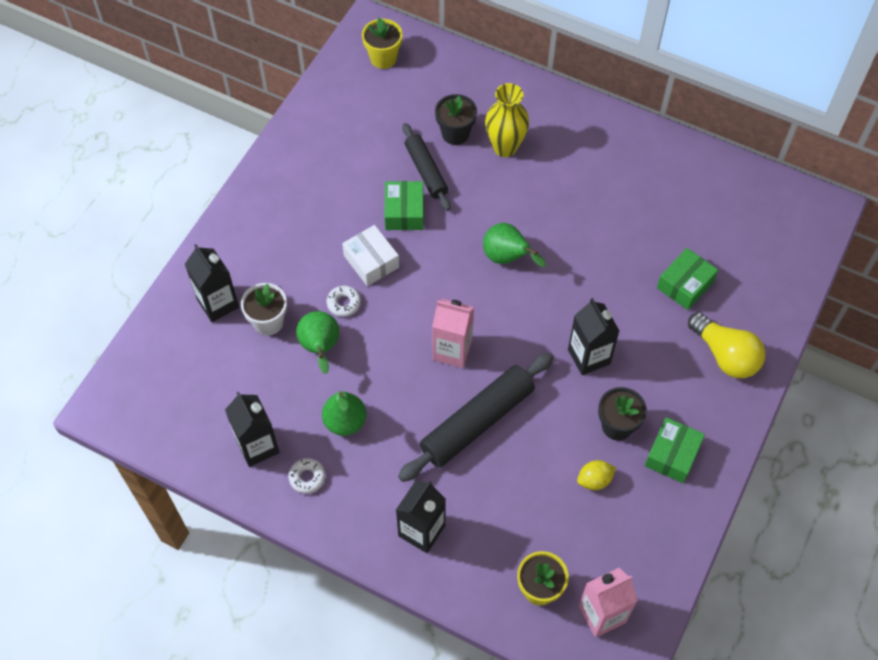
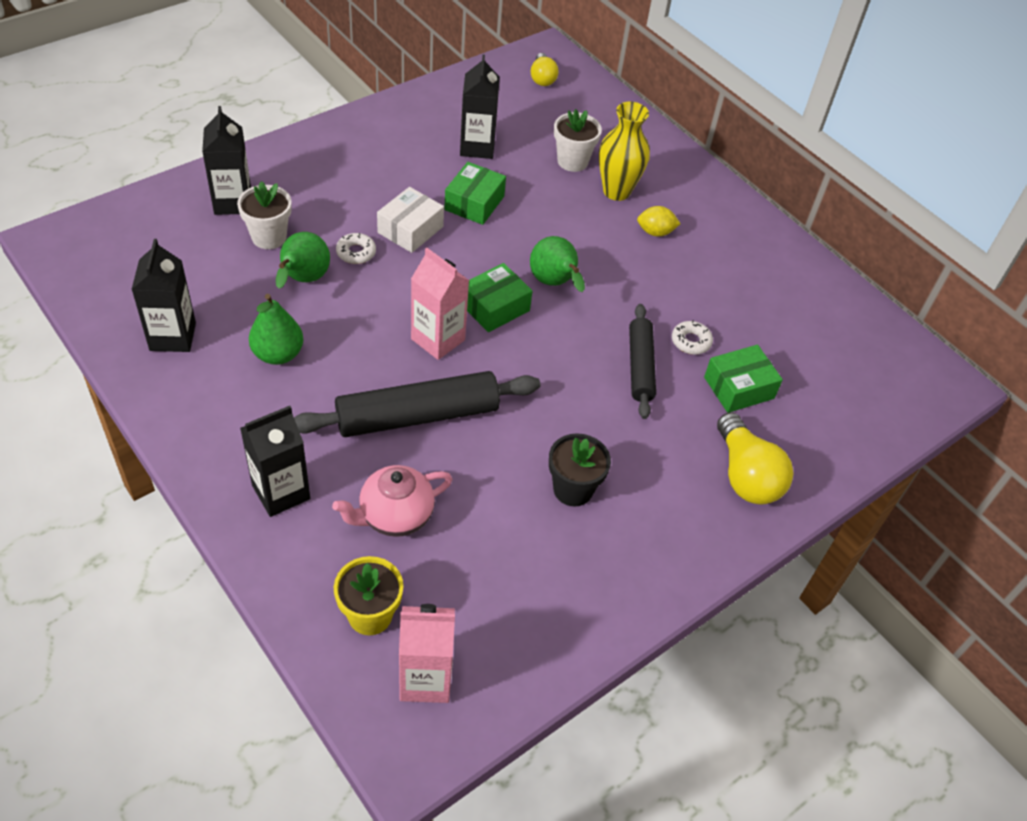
camera: 20 degrees right, 10 degrees down
(307, 477) = (200, 387): white donut -> white donut (691, 341)
(371, 261) = (410, 230): white box -> white box turned 45 degrees clockwise
(383, 58) = (542, 78): yellow flower pot -> yellow light bulb
(426, 171) = (521, 179): black rolling pin -> black rolling pin (640, 366)
(455, 133) = (572, 161): black flower pot -> white flower pot
(510, 508) = (394, 516): none -> pink teapot
(589, 356) = (584, 408): black carton -> black carton (477, 147)
(594, 480) = (511, 532): yellow lemon -> yellow lemon (655, 232)
(672, 455) = (620, 548): green box -> green box (495, 307)

